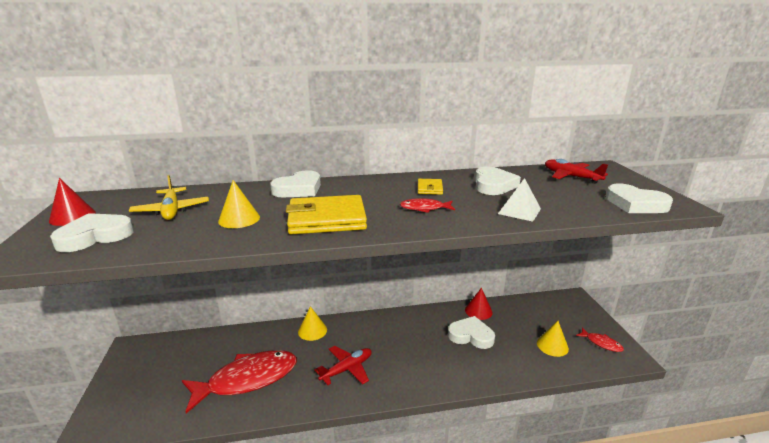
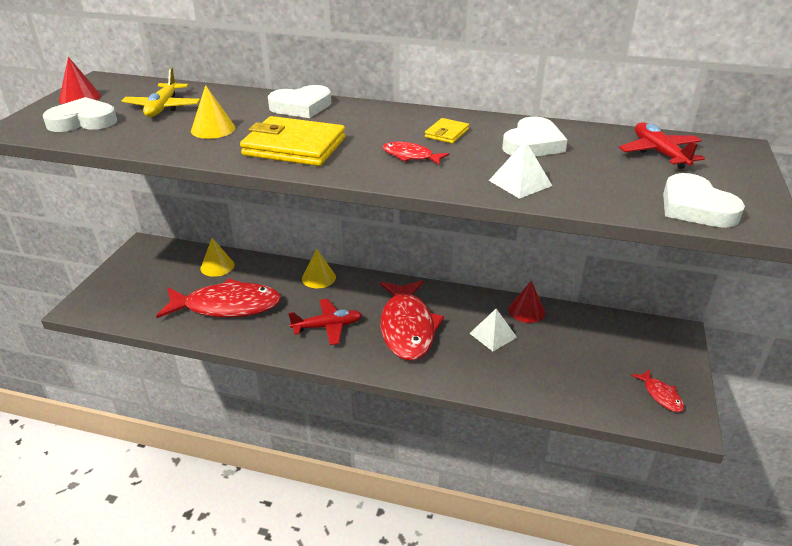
camera: 25 degrees right, 10 degrees up
(408, 349) = (407, 327): none -> red fish
(471, 335) = (493, 335): white heart -> white pyramid
(552, 345) = (589, 377): yellow cone -> yellow cone (217, 266)

